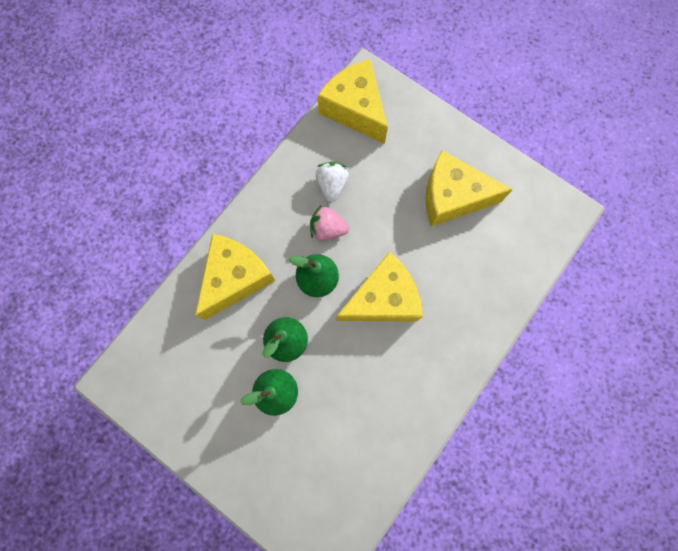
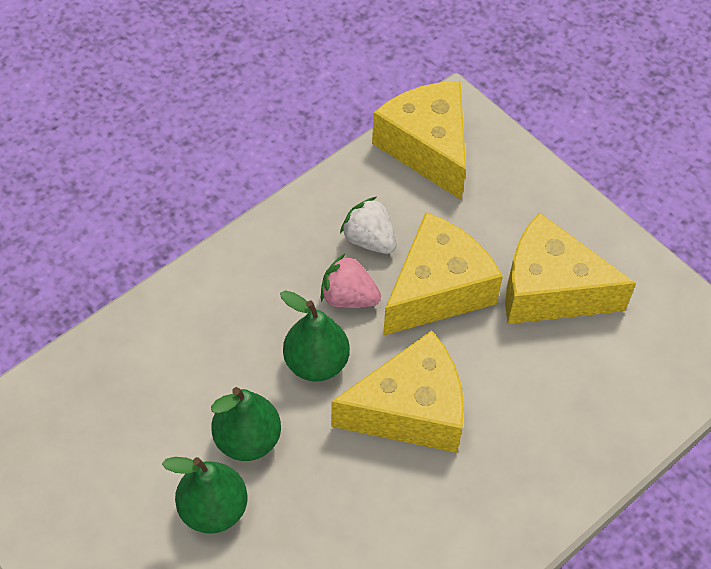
camera: 10 degrees right, 20 degrees down
(235, 278) = (192, 337): yellow cheese -> yellow cheese (437, 290)
(332, 185) = (369, 240): white strawberry -> white strawberry turned 60 degrees counterclockwise

